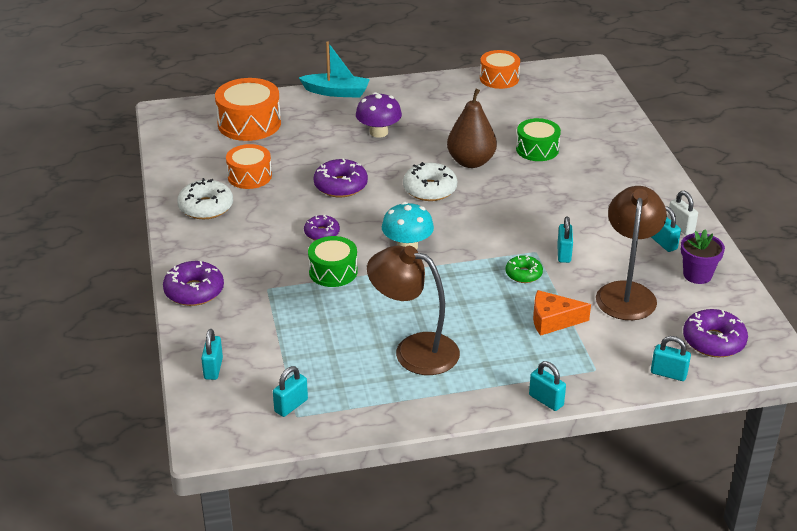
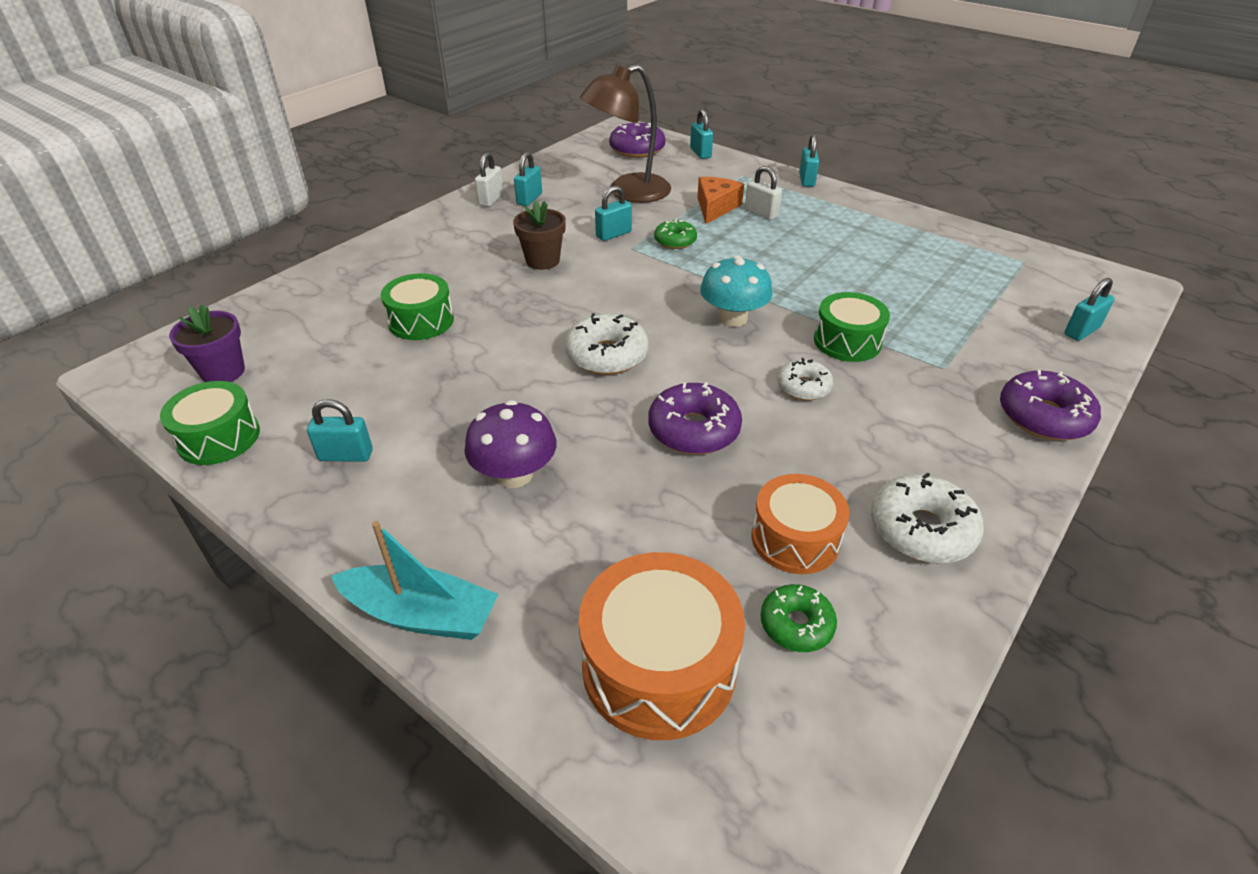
camera: 130 degrees left, 5 degrees up
(220, 155) = (796, 625): none -> green donut
(291, 406) = (1023, 269): turquoise padlock -> turquoise padlock (346, 455)
(322, 233) = (803, 387): purple donut -> white donut
(336, 92) = (421, 614): turquoise boat -> turquoise boat turned 135 degrees clockwise
(414, 350) = (860, 247): brown lamp -> none
(471, 162) = (506, 354): brown pear -> none
(499, 78) = (219, 437): orange drum -> green drum
(517, 337) = (761, 213): none -> white padlock
(553, 320) = (715, 207): orange cheese -> orange cheese turned 120 degrees counterclockwise
(560, 211) = (542, 261): none -> brown flower pot
(697, 275) = (558, 175): purple flower pot -> purple flower pot (223, 372)

